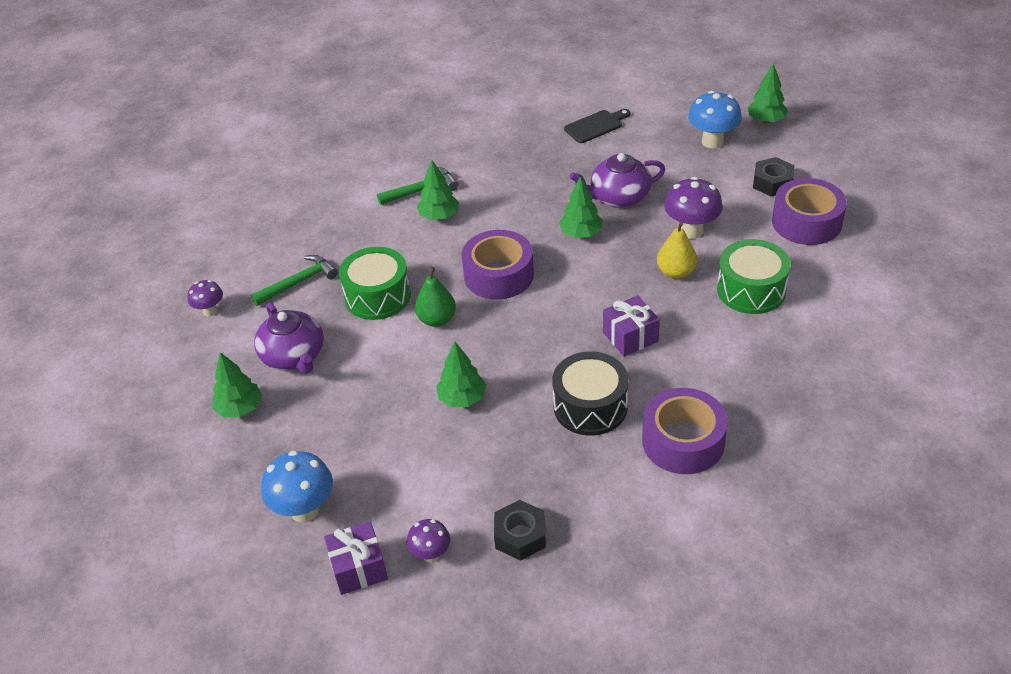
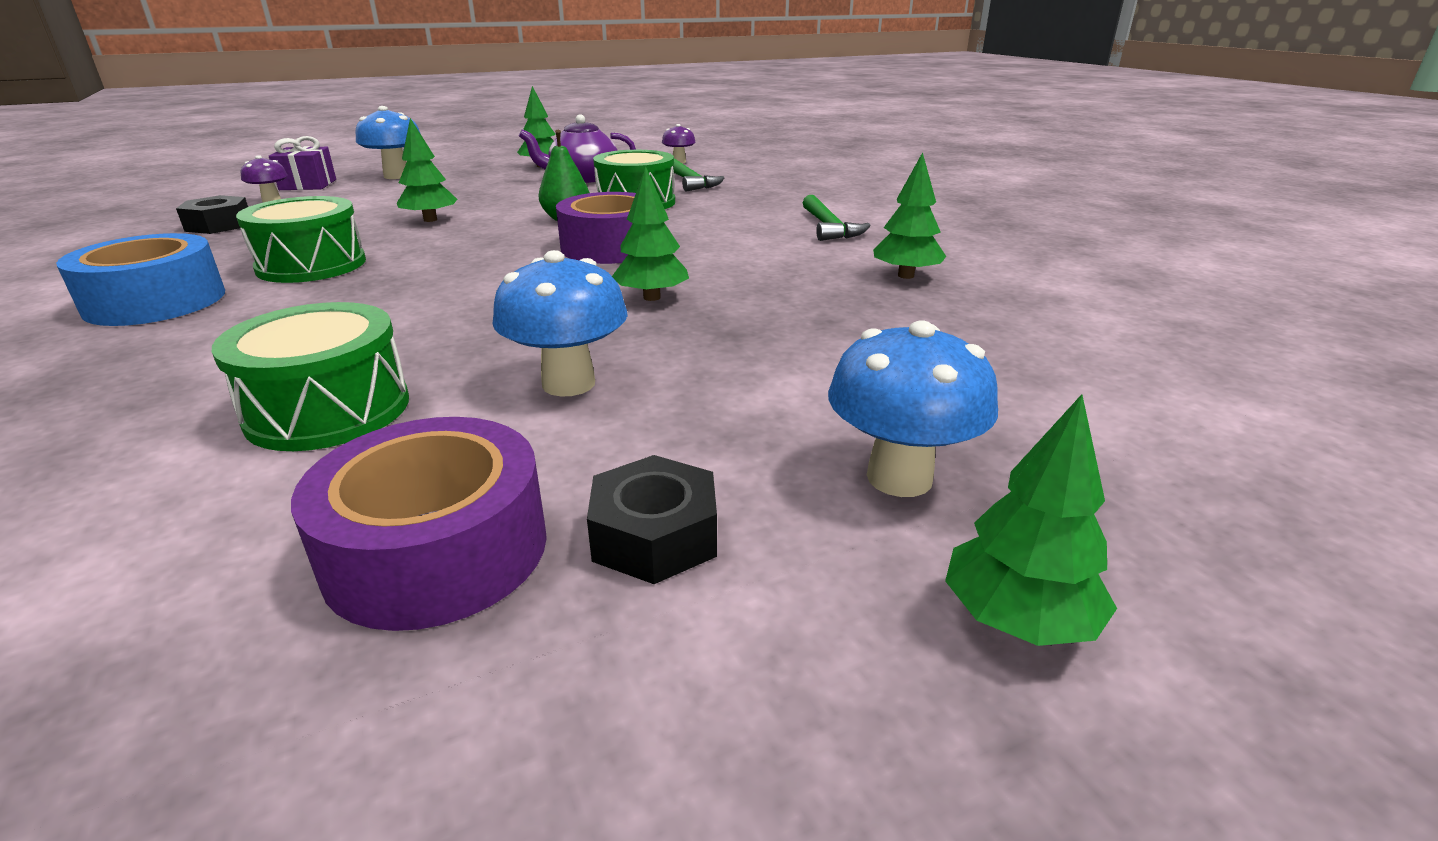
camera: 100 degrees right, 15 degrees down
(439, 216) = (764, 231): green tree -> green tree (906, 276)
(590, 406) = (311, 265): black drum -> green drum
(596, 126) = (989, 347): black cutting board -> none
(619, 197) = (729, 336): purple teapot -> none
(630, 337) = (385, 299): purple gift -> none
(676, 272) = (472, 350): yellow pear -> none
(683, 441) = (155, 301): purple tape -> blue tape
(691, 231) = (568, 383): purple mushroom -> blue mushroom

